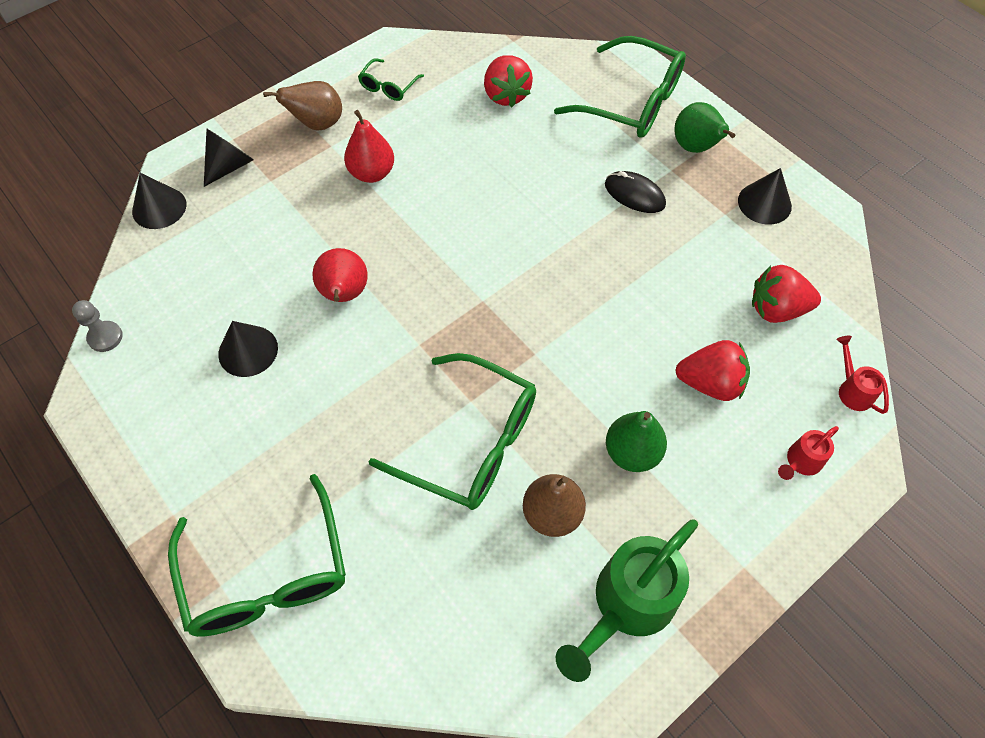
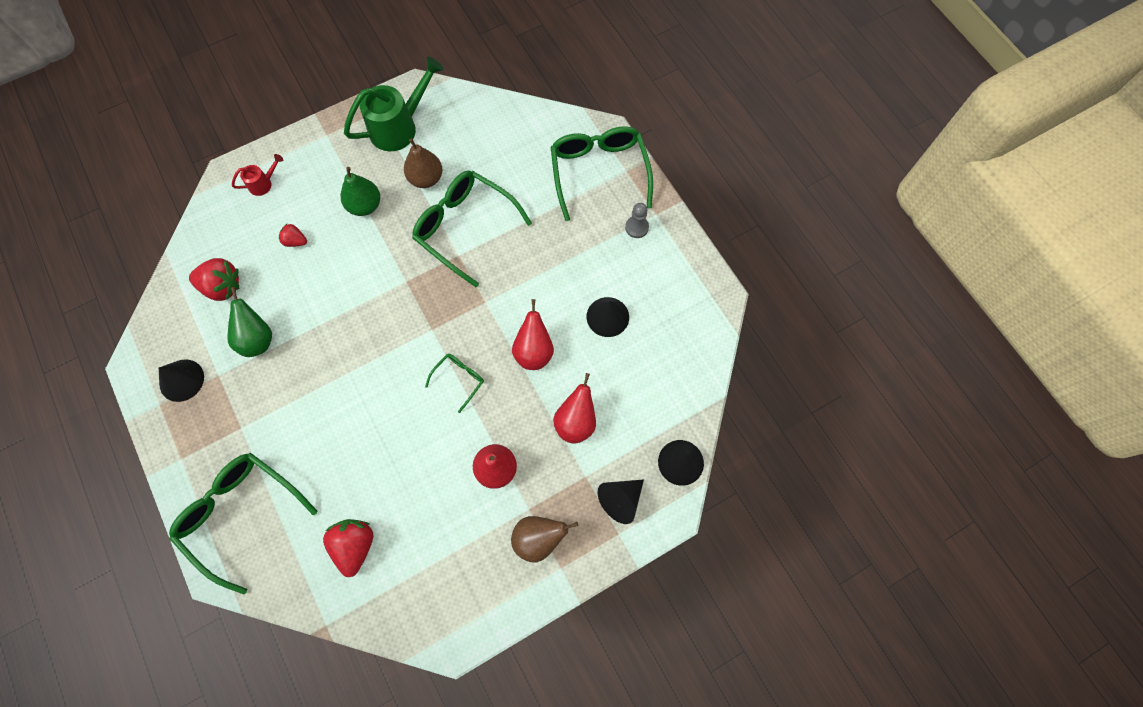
camera: 170 degrees left, 10 degrees up
(105, 337) = (712, 344): grey pawn -> grey pawn (636, 227)
(284, 228) = (576, 422): none -> red pear
(388, 87) = (465, 578): green glasses -> green glasses (459, 379)
(634, 195) = (282, 407): black mouse -> none
(696, 147) = (209, 448): green pear -> green pear (257, 339)
(710, 383) = (295, 241): red strawberry -> red strawberry, size x0.56
(852, 390) = (205, 222): red watering can -> none

